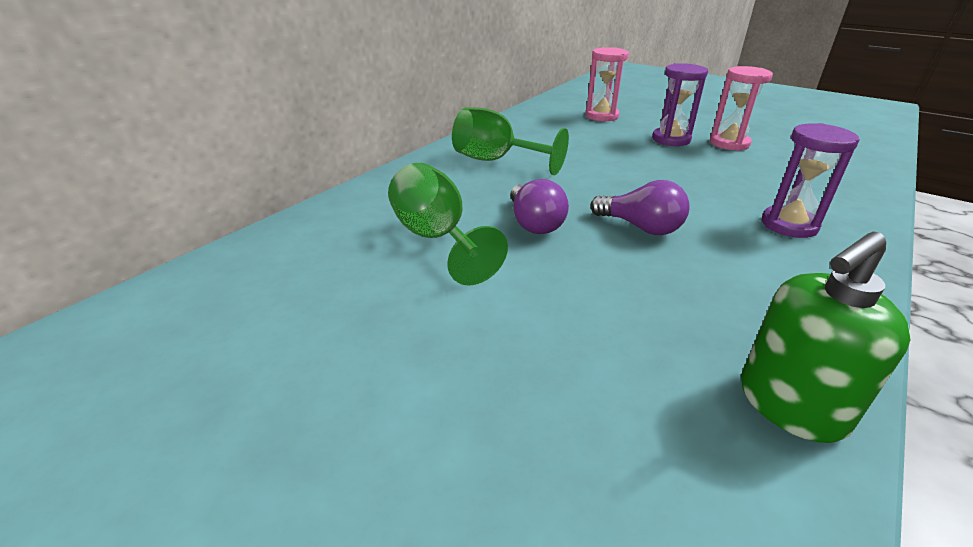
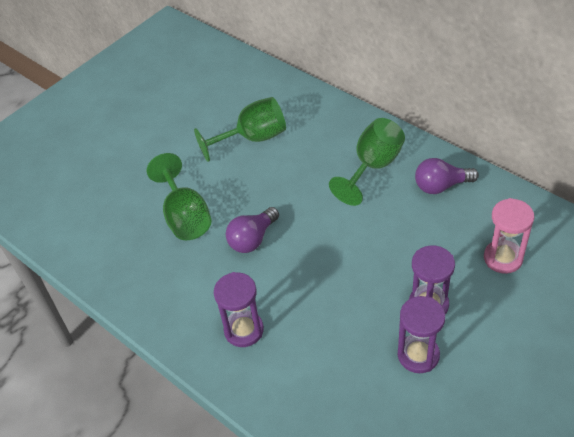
camera: 100 degrees right, 15 degrees up
(534, 223) = (265, 184): purple light bulb -> purple light bulb (441, 186)
(624, 291) = (185, 216): none -> green goblet
(729, 143) = (418, 355): pink hourglass -> purple hourglass
(790, 405) = (95, 258): green soap dispenser -> none

